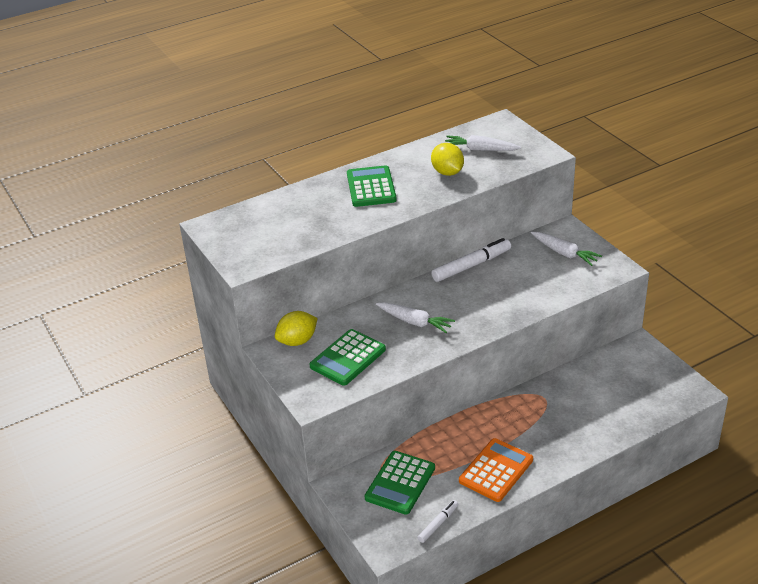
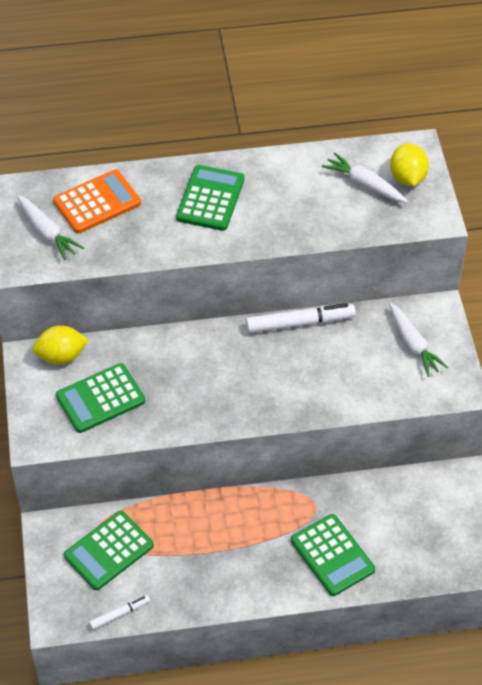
camera: 20 degrees right, 15 degrees up
(415, 322) = (195, 378): white carrot -> white carrot (47, 233)
(447, 172) = (306, 207): yellow lemon -> yellow lemon (407, 177)
(496, 470) = (213, 575): orange calculator -> orange calculator (97, 202)
(579, 425) = (332, 555): none -> green calculator

